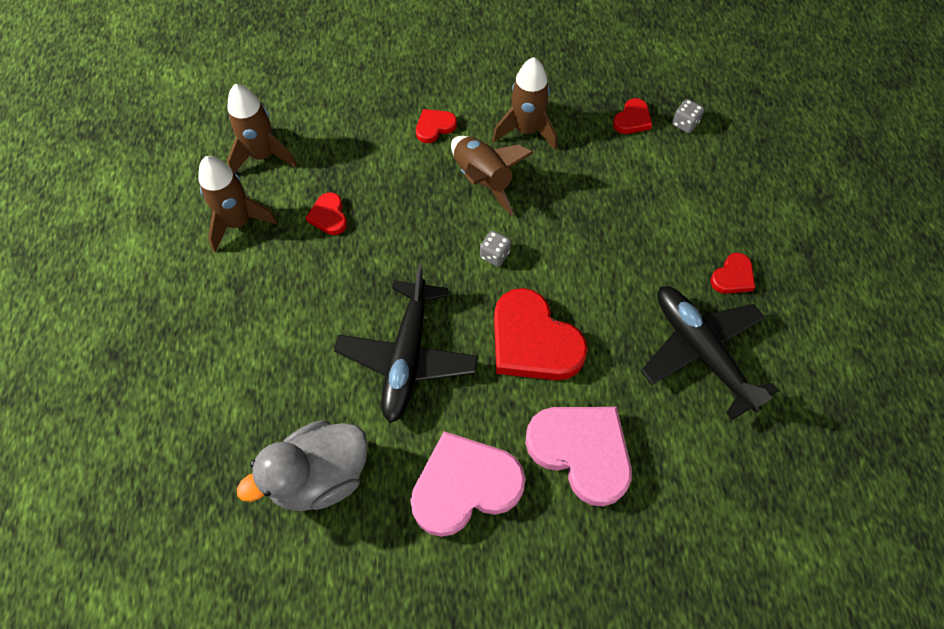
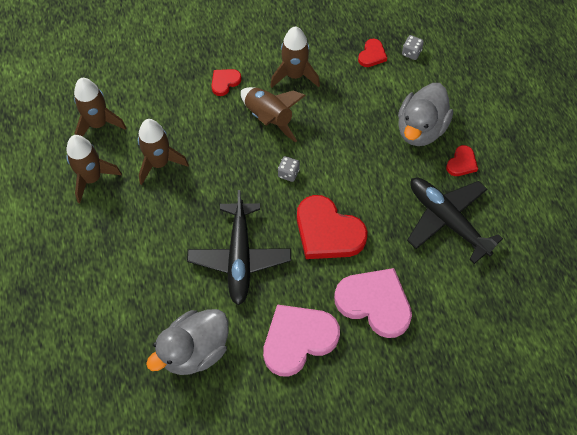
camera: 10 degrees left, 0 degrees up
(329, 216) = (159, 163): red heart -> brown rocket
(683, 223) = (420, 129): none -> grey duck

